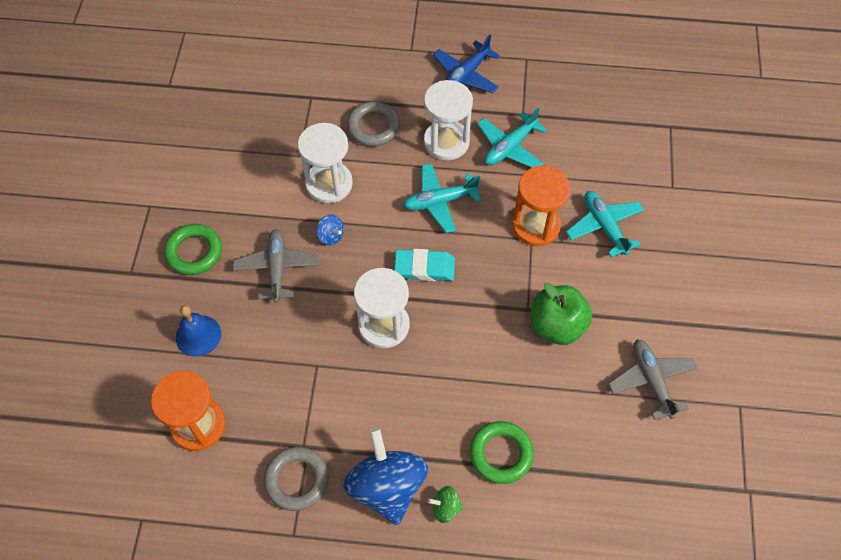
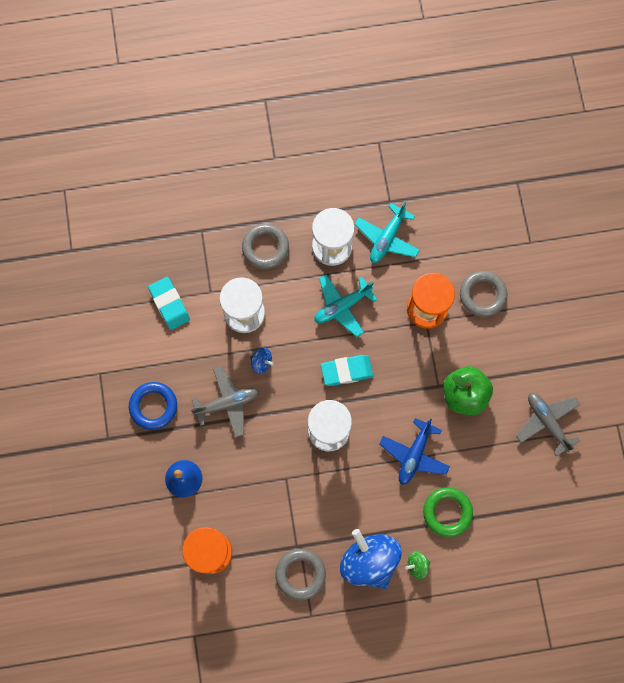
camera: 15 degrees left, 15 degrees up
(194, 252) = (153, 406): green ring -> blue ring
(251, 157) = (169, 304): none -> turquoise eraser
(277, 268) = (227, 403): grey plane -> grey plane turned 90 degrees clockwise
(466, 75) = (330, 173): blue plane -> blue plane (414, 454)
(604, 226) = (482, 295): turquoise plane -> grey ring

